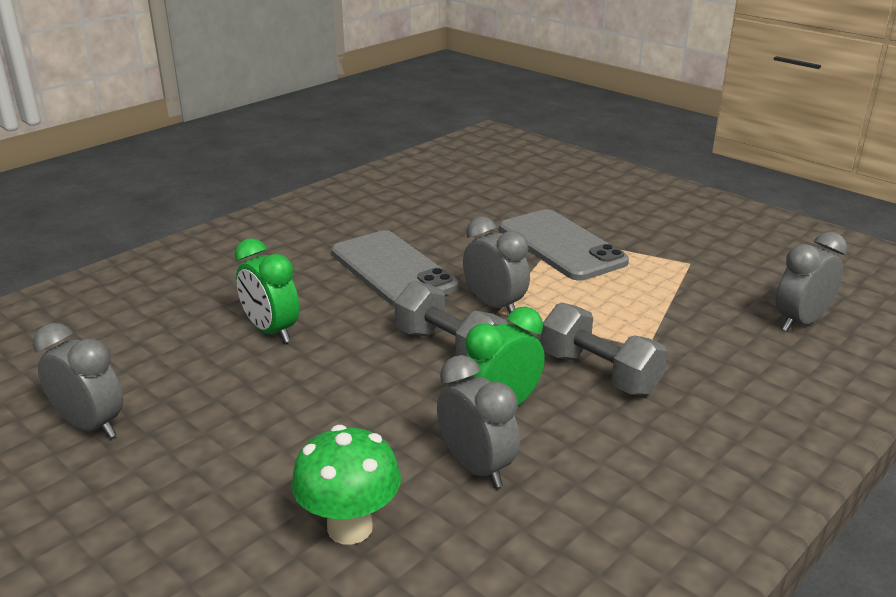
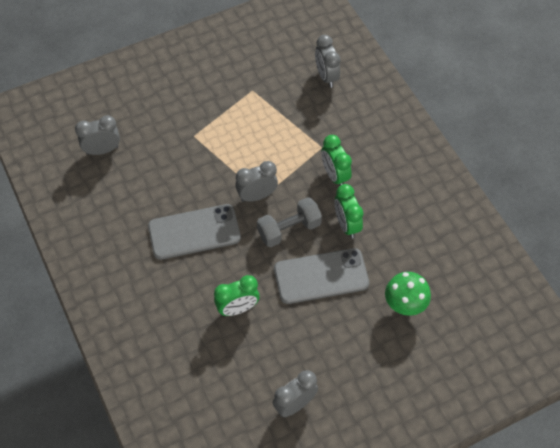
camera: 70 degrees left, 30 degrees up
(476, 467) = (384, 249): grey clock -> grey clock (102, 150)
(561, 245) = (204, 139): grey phone -> grey phone (321, 276)
(599, 373) = (335, 175): grey dumbbell -> green clock

